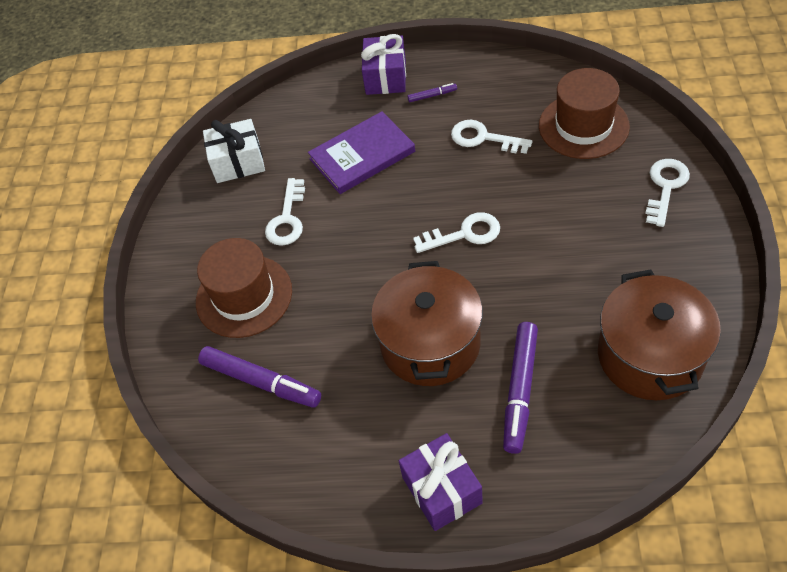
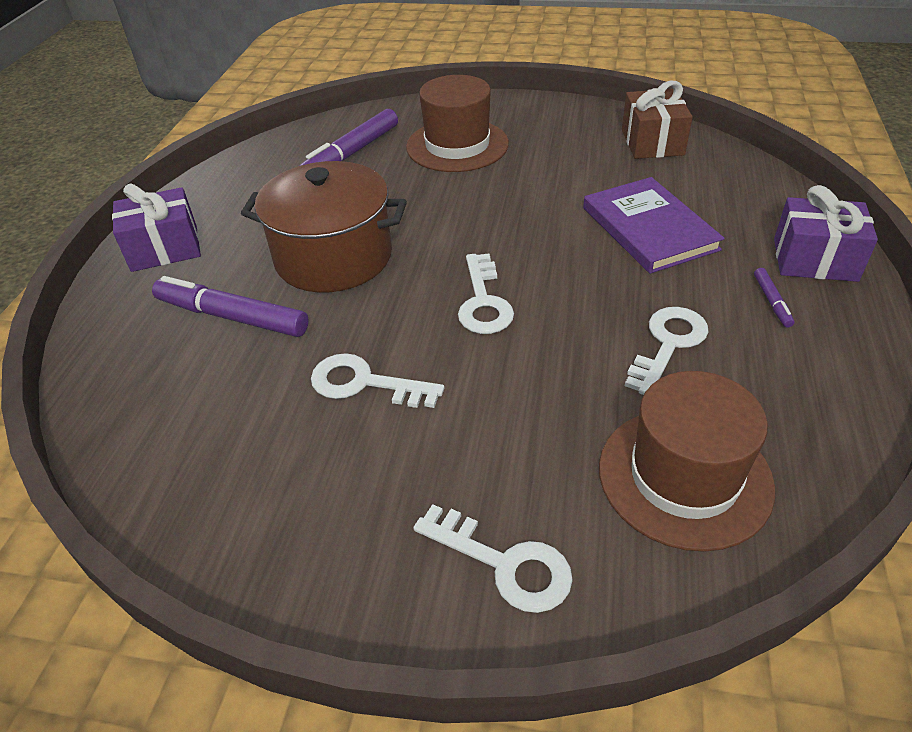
camera: 95 degrees right, 10 degrees down
(238, 162) = (652, 142): white gift -> brown gift
(287, 219) = (554, 172): white key -> white key (364, 383)
(650, 355) = (200, 448): brown pot -> none

